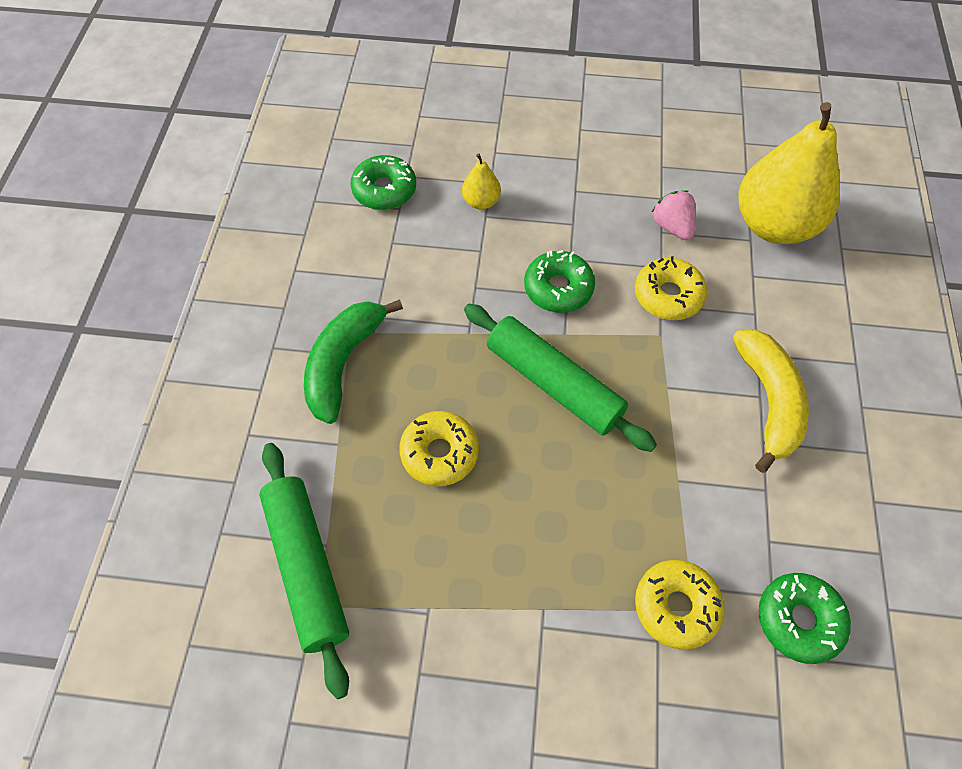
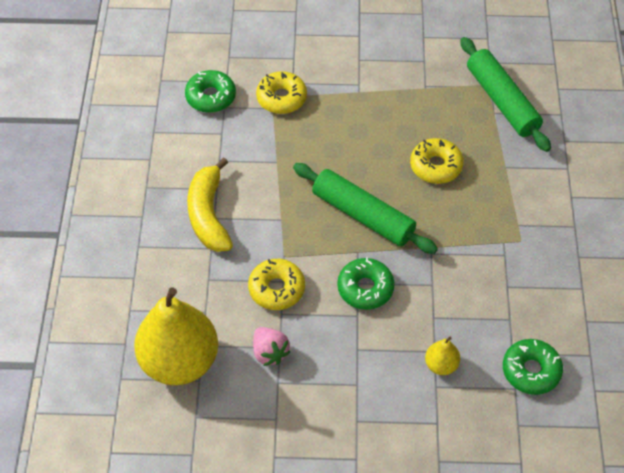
camera: 175 degrees right, 5 degrees down
(343, 363) = (518, 218): green banana -> none

